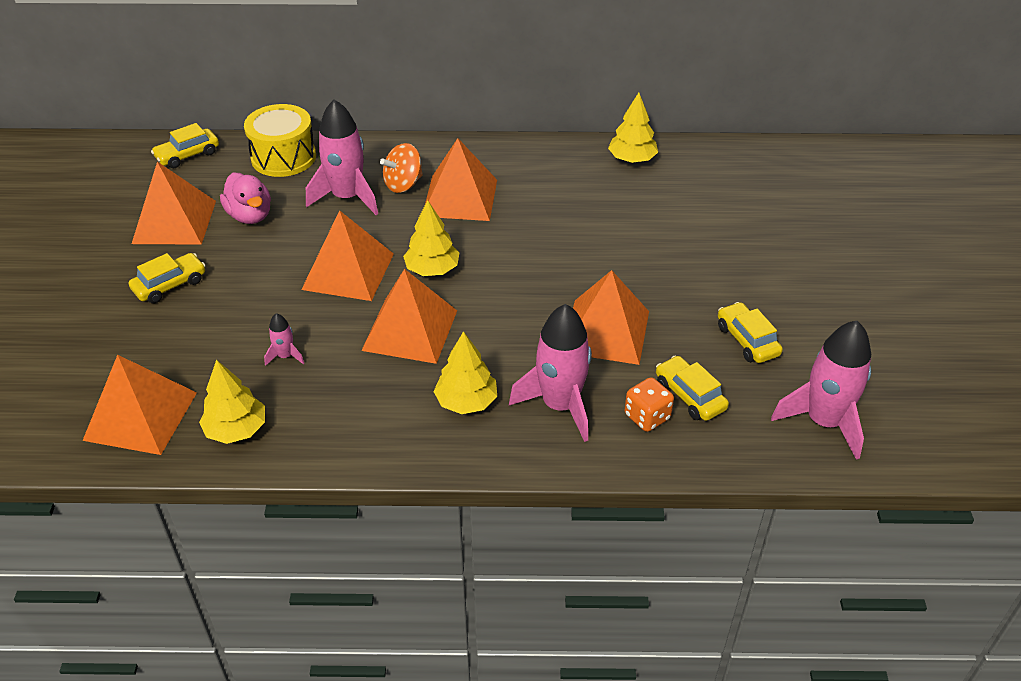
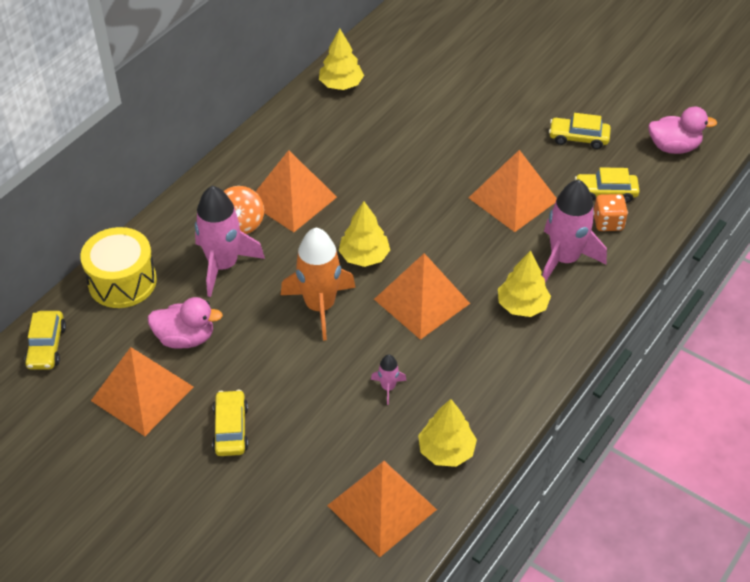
camera: 55 degrees left, 5 degrees up
(348, 271) = (320, 306): orange pyramid -> orange rocket
(824, 422) = (673, 147): pink rocket -> pink duck

